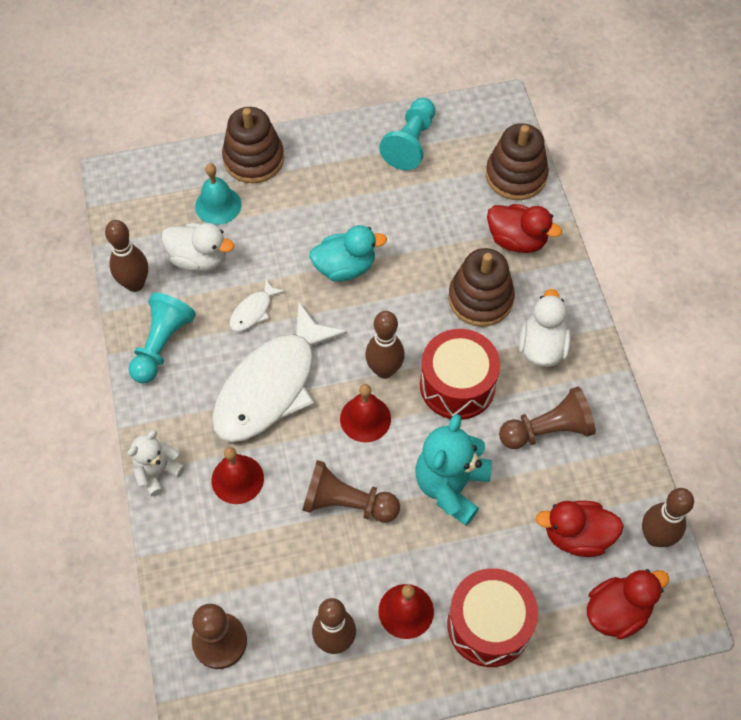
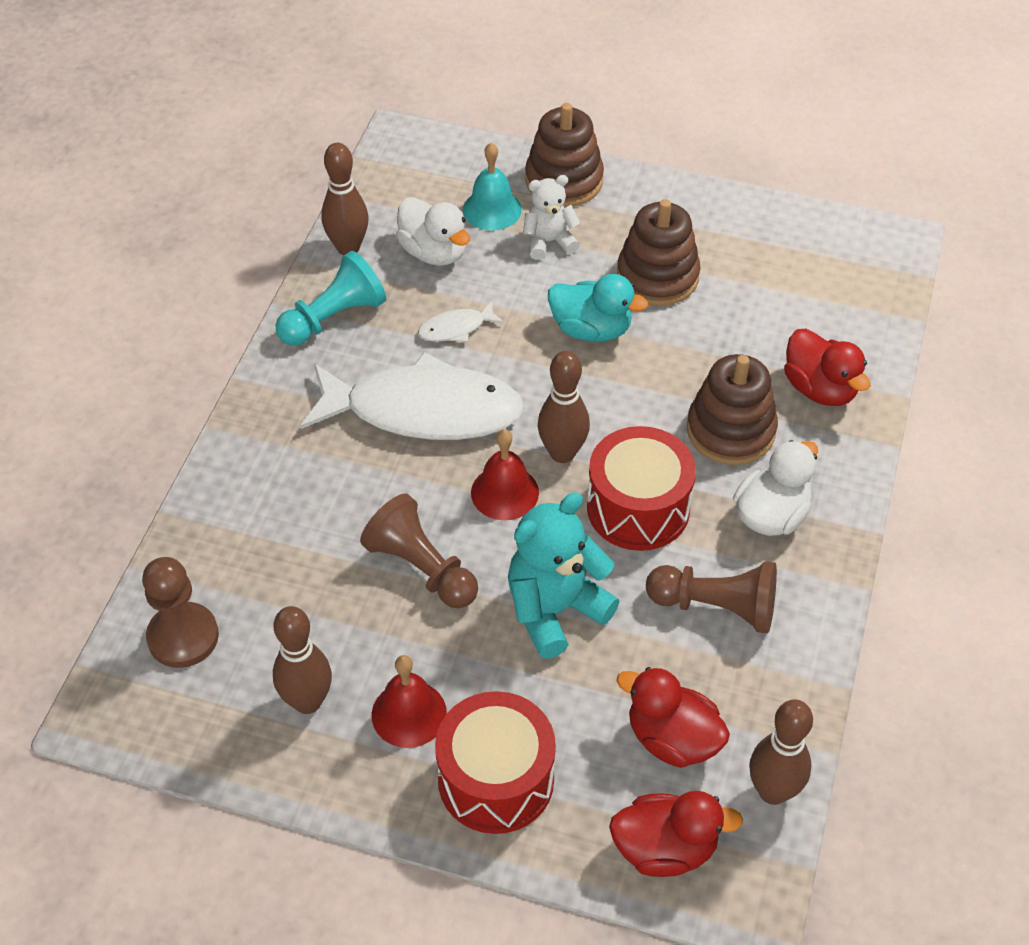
camera: 30 degrees right, 10 degrees down
(157, 472) = (240, 438): white teddy bear -> white teddy bear (549, 242)
(237, 479) = (319, 485): red bell -> none
(271, 385) = (423, 410): white fish -> white fish turned 150 degrees counterclockwise
(410, 143) = (758, 236): turquoise pawn -> none
(516, 175) = (866, 321): brown stacking toy -> brown stacking toy (657, 276)

